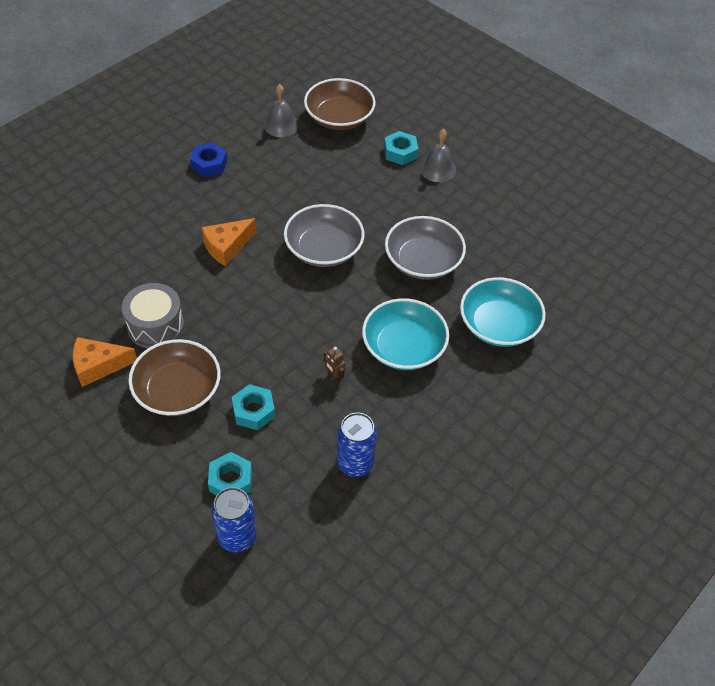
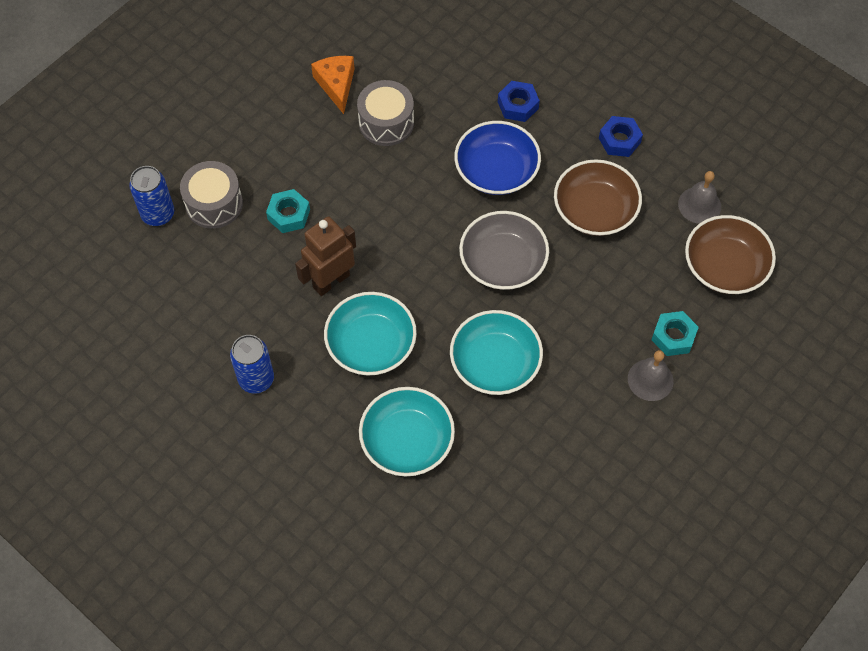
camera: 90 degrees right, 10 degrees up
(157, 227) = (518, 105): none -> blue nut
(178, 390) = (310, 151): brown bowl -> brown bowl (595, 210)
(227, 247) = (496, 170): orange cheese -> blue bowl
(230, 480) = (214, 204): turquoise nut -> grey drum
(334, 377) = (331, 281): brown robot -> brown robot, size x2.28
(355, 463) = (231, 304): blue can -> blue can (256, 379)
(423, 261) = (495, 363): grey bowl -> turquoise bowl

